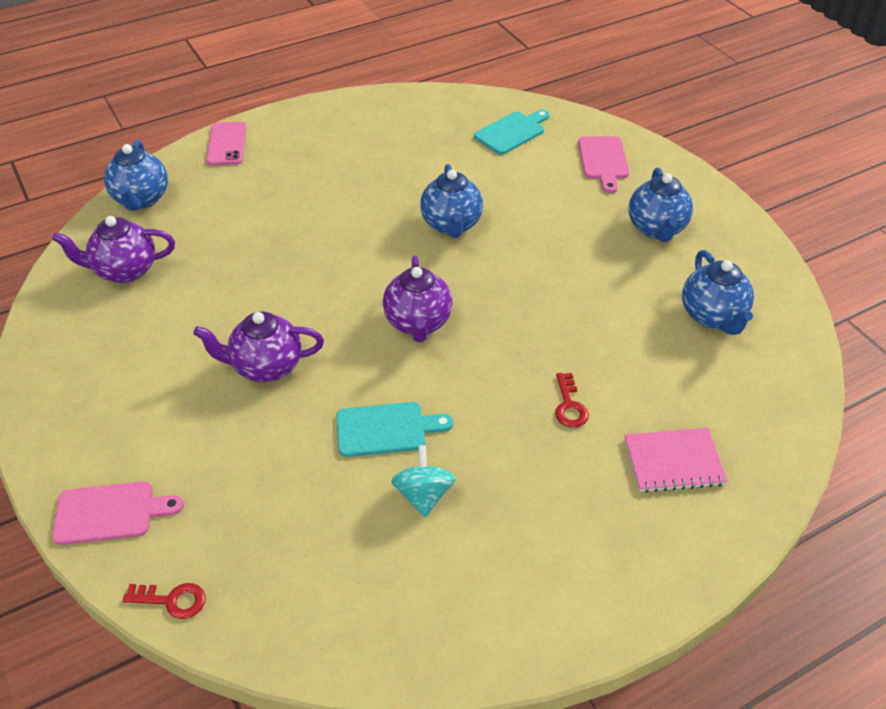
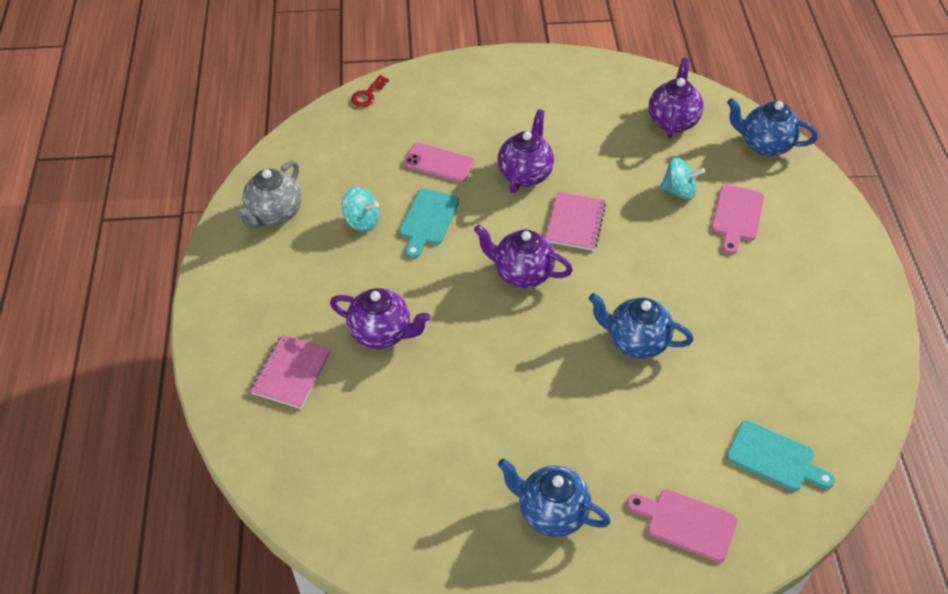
camera: 115 degrees right, 5 degrees up
(110, 513) = (445, 81): pink cutting board -> pink cutting board (736, 216)
(226, 144) = (832, 215): pink phone -> pink phone (439, 163)
(238, 242) = (679, 191): none -> turquoise spinning top
(323, 304) = (575, 223): none -> pink notebook
(465, 602) = (274, 214): none -> grey teapot
(512, 132) = (774, 458): turquoise cutting board -> turquoise cutting board turned 45 degrees counterclockwise
(569, 406) = (381, 333): red key -> purple teapot
(712, 316) = (411, 489): blue teapot -> none

